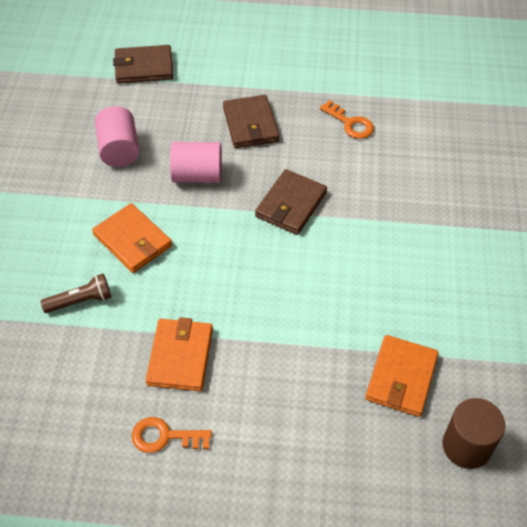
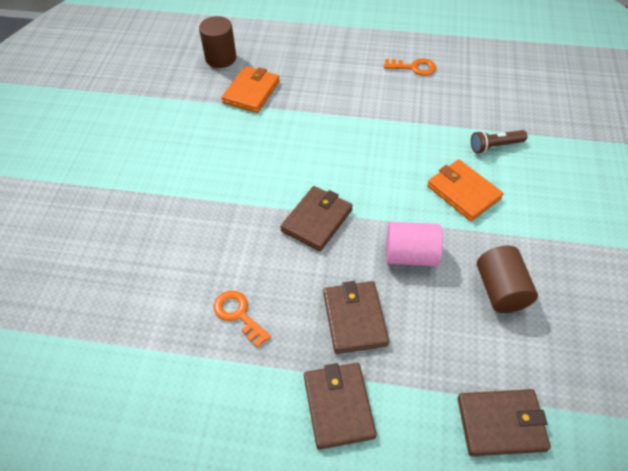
camera: 175 degrees left, 0 degrees up
(119, 150) = (500, 290): pink cylinder -> brown cylinder
(180, 356) = (409, 108): orange wallet -> none
(261, 72) = (338, 406): none -> brown wallet

